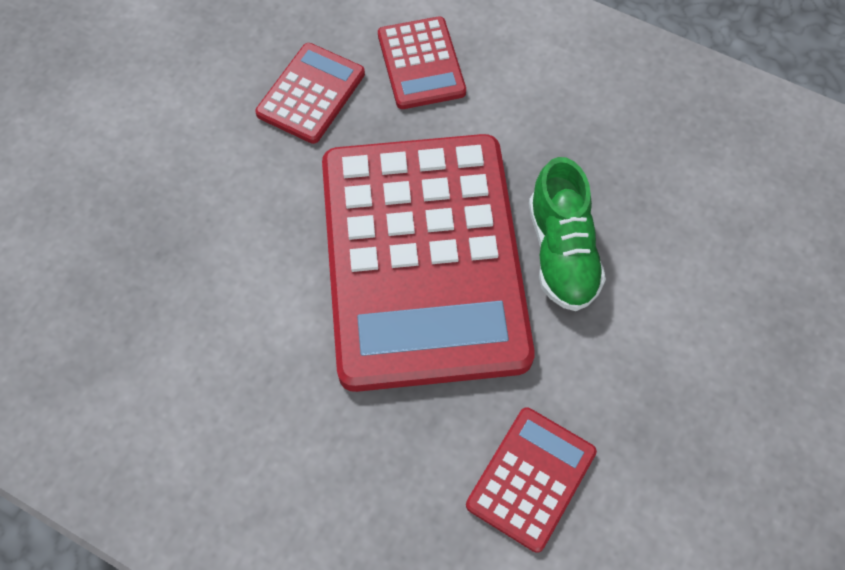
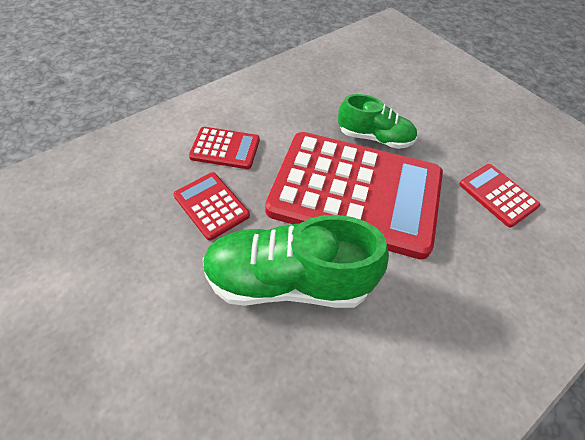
camera: 70 degrees left, 10 degrees down
(233, 226) = (288, 281): none -> green shoe

